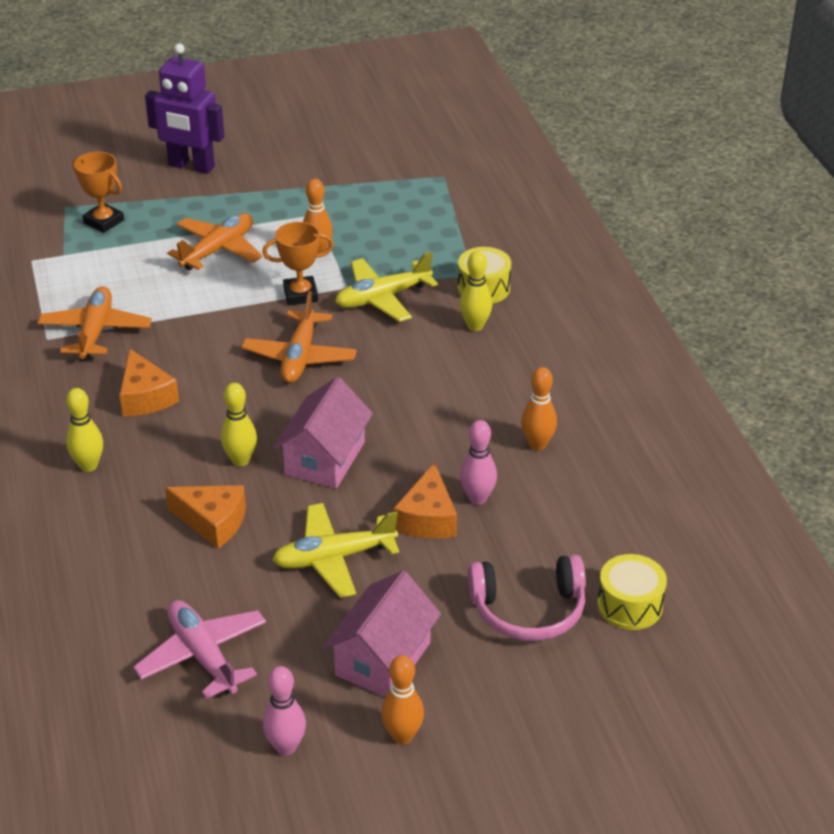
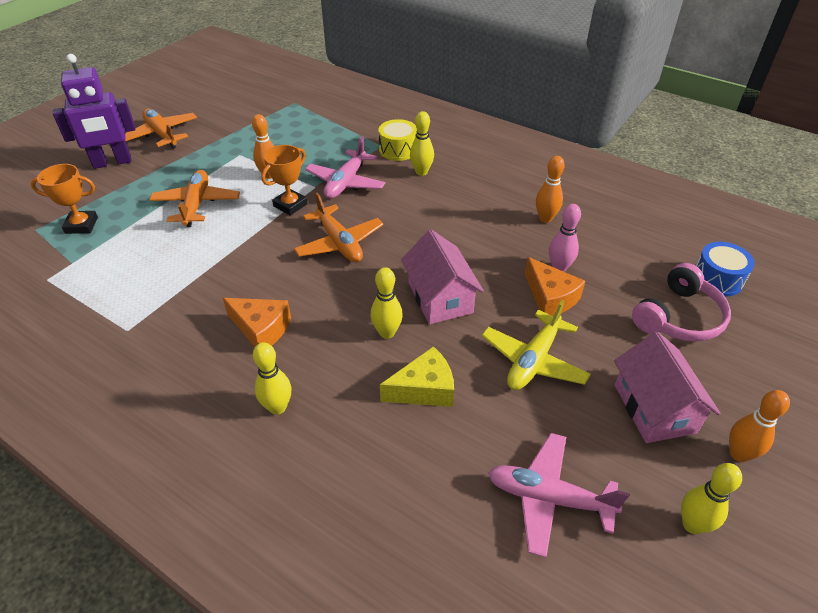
camera: 40 degrees left, 5 degrees up
(95, 332) = (164, 304): orange plane -> orange plane (162, 135)
(213, 522) = (424, 389): orange cheese -> yellow cheese
(286, 747) = (692, 524): pink bowling pin -> yellow bowling pin
(382, 298) = (346, 182): yellow plane -> pink plane
(630, 605) = (717, 279): yellow drum -> blue drum

